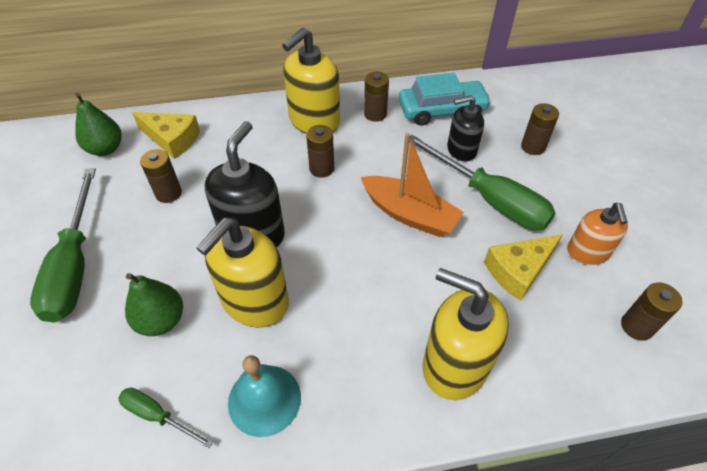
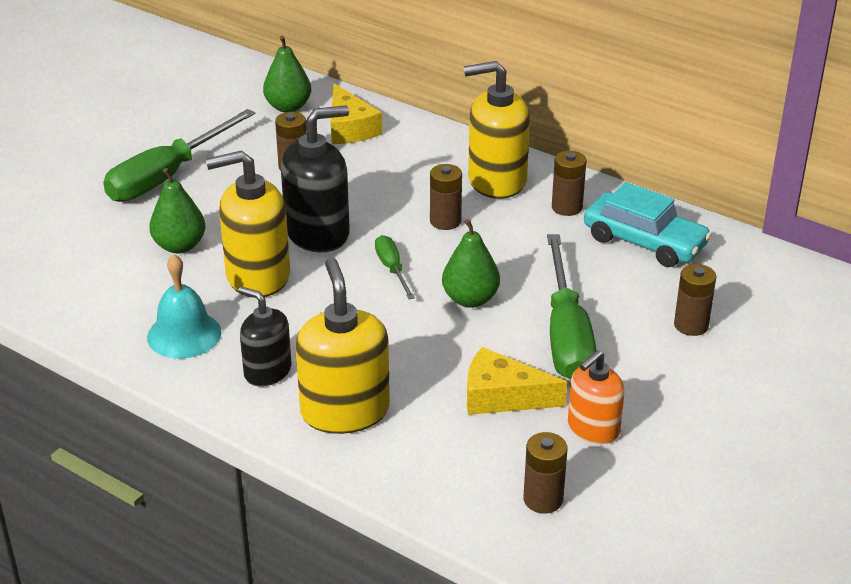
camera: 45 degrees right, 15 degrees down
(157, 416) = (109, 296): green screwdriver -> green screwdriver (392, 269)
(409, 214) = (470, 299): orange boat -> green pear
(461, 150) = (606, 284): black soap dispenser -> black soap dispenser (267, 371)

